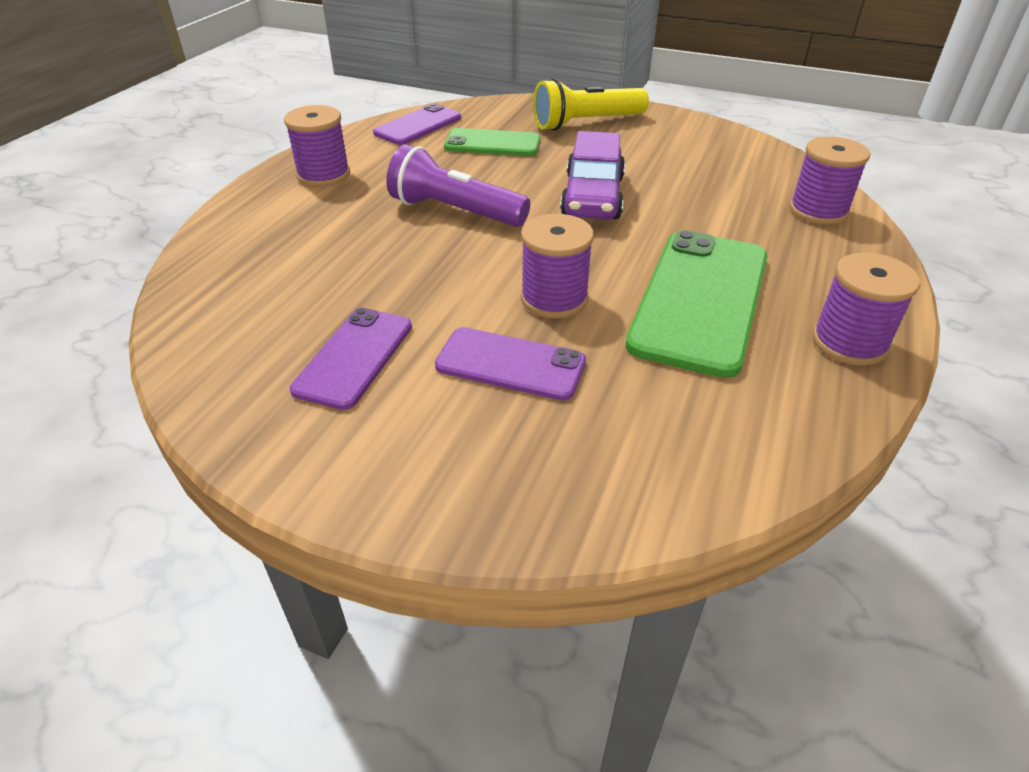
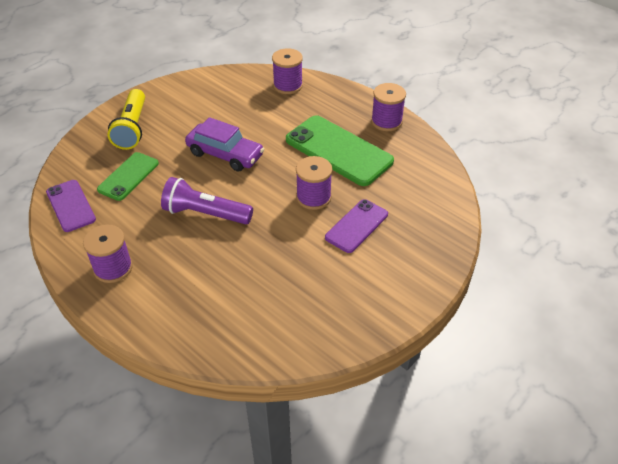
camera: 70 degrees left, 5 degrees up
(354, 357) = (327, 281): purple phone -> none
(455, 211) = (205, 213): purple flashlight -> purple flashlight turned 60 degrees clockwise

